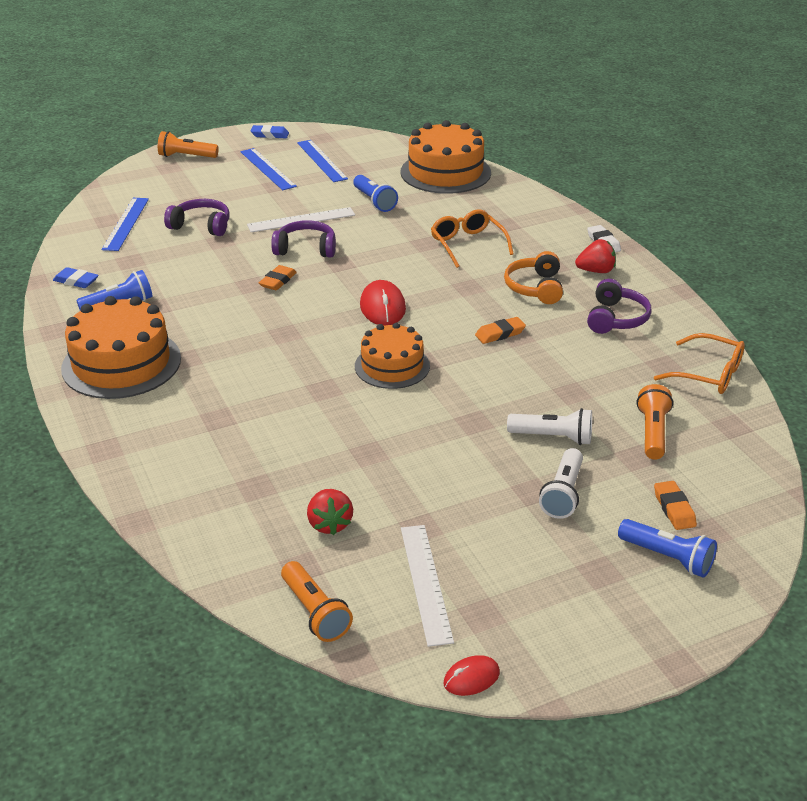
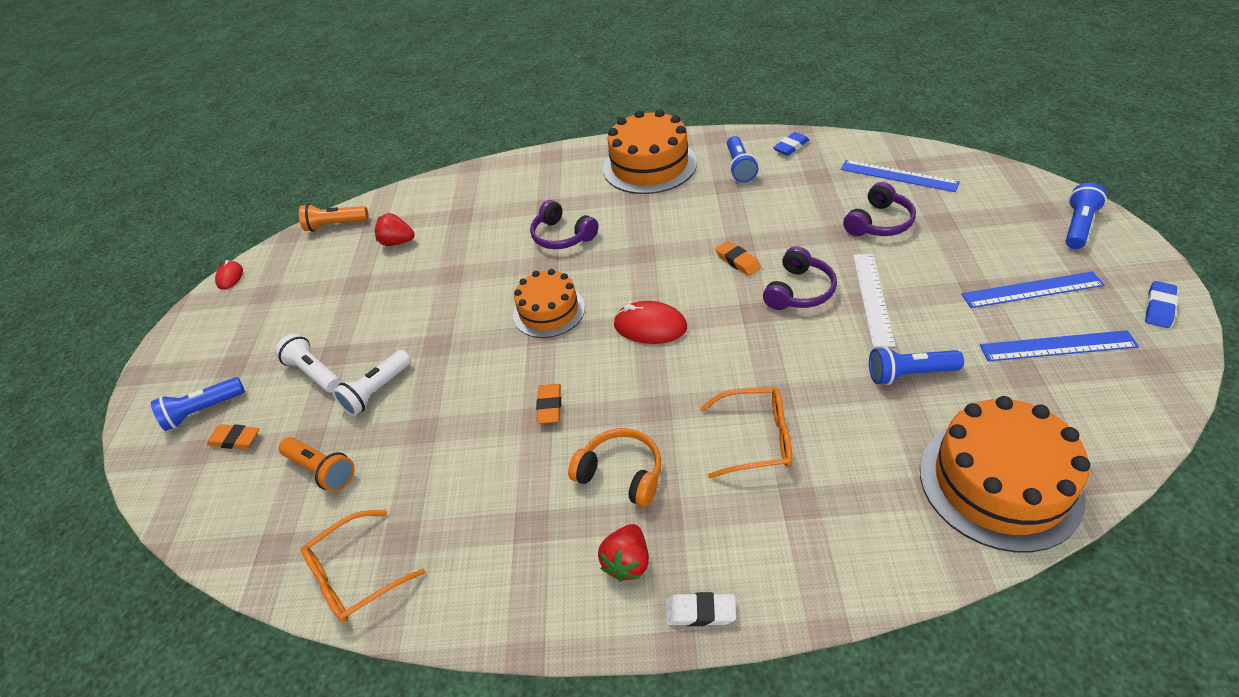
camera: 120 degrees right, 10 degrees up
(186, 156) = (1078, 226): orange flashlight -> blue flashlight
(426, 583) = (310, 275): white ruler -> none
(616, 318) = (512, 532): purple headphones -> purple headphones (562, 236)

